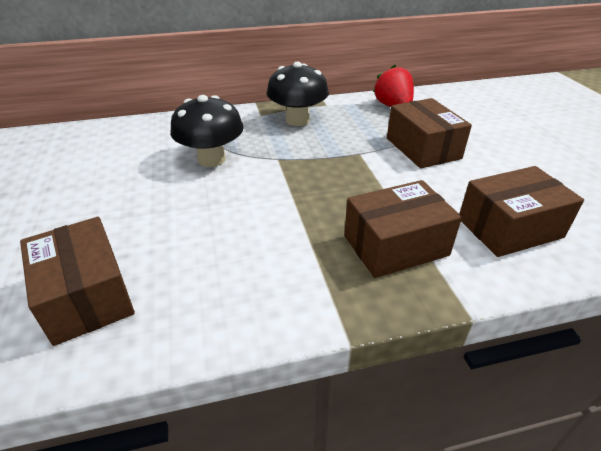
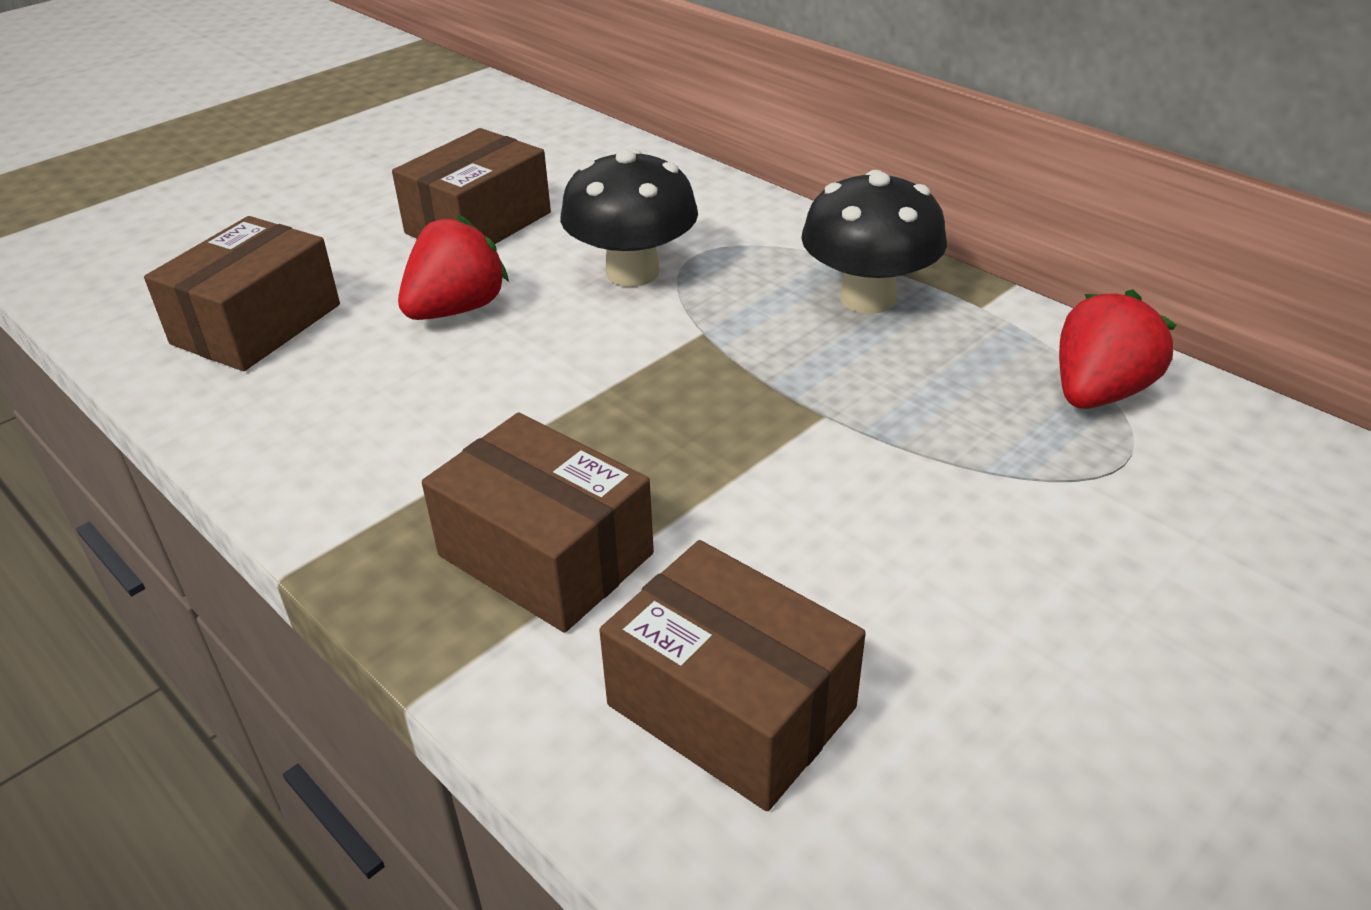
camera: 60 degrees right, 0 degrees up
(175, 216) = (457, 309): none -> red strawberry
(423, 148) = (944, 493): brown box -> brown box (478, 223)

